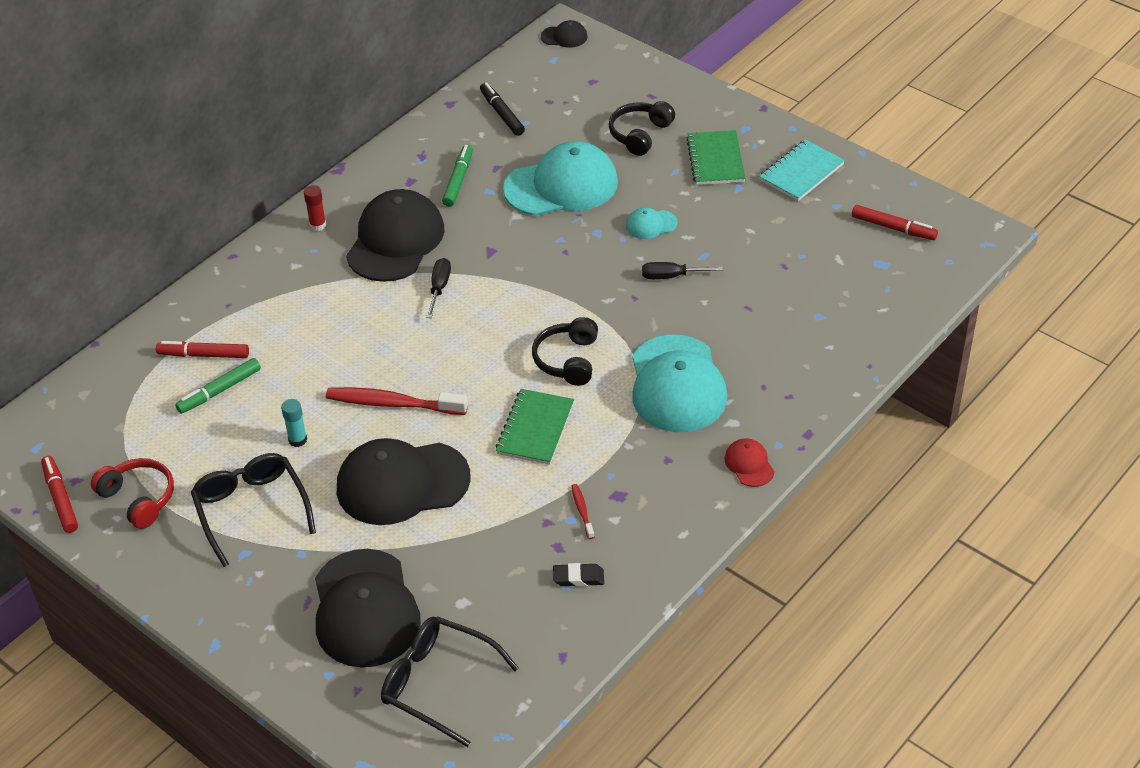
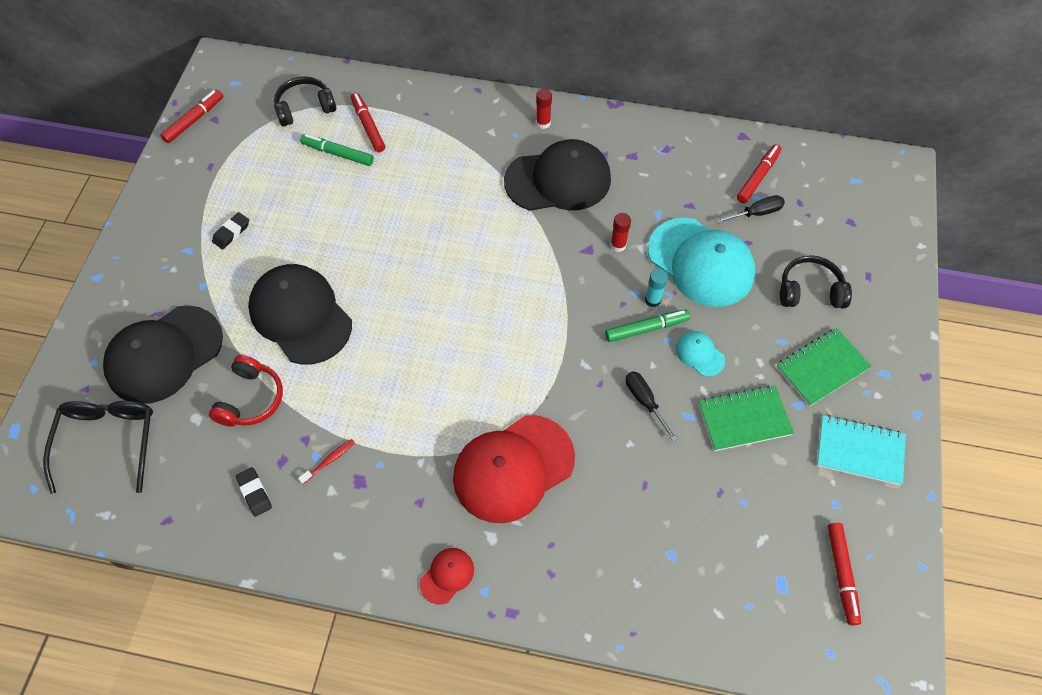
camera: 60 degrees right, 15 degrees up
(139, 498) = (213, 162): red headphones -> red headphones (251, 399)
(251, 509) = (231, 233): black glasses -> black eraser
(297, 440) = (313, 226): turquoise glue stick -> turquoise glue stick (652, 300)
(392, 403) = (380, 267): red toothbrush -> none
(439, 288) = (523, 235): black screwdriver -> black screwdriver (756, 213)
(458, 180) = (656, 187): green marker -> green marker (646, 328)
(501, 230) = (618, 245): none -> red glue stick
(502, 114) = (758, 177): black marker -> red marker
(535, 429) = (404, 381): green notebook -> green notebook (744, 419)
(564, 37) = (891, 173): black cap -> none
(567, 360) = (495, 367): black headphones -> black headphones (305, 108)
(677, 384) = (513, 468): turquoise cap -> red cap

